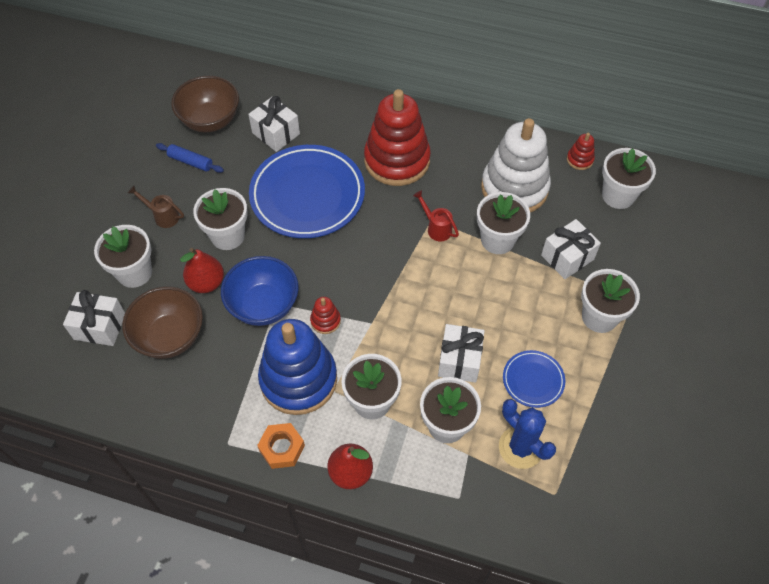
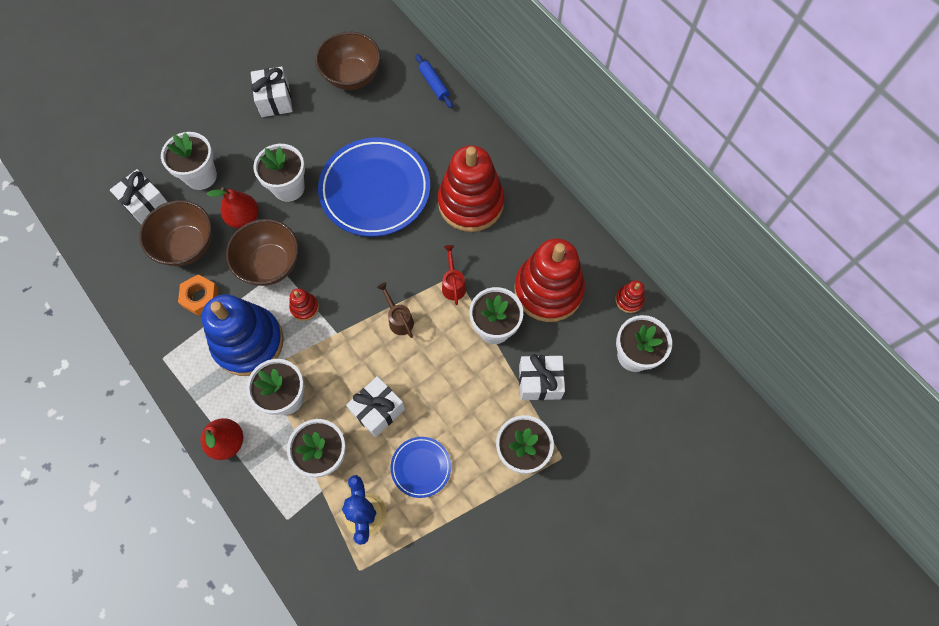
camera: 35 degrees right, 10 degrees up
(162, 216) = (255, 140): brown watering can -> brown watering can (399, 319)
(190, 162) = (310, 105): blue rolling pin -> blue rolling pin (434, 84)
(264, 305) = (270, 264): blue bowl -> brown bowl
(276, 133) = (393, 118): white gift -> white gift (275, 100)
(282, 448) = (195, 388): orange nut -> orange nut (200, 297)
(514, 188) = (548, 290): white stacking toy -> red stacking toy

